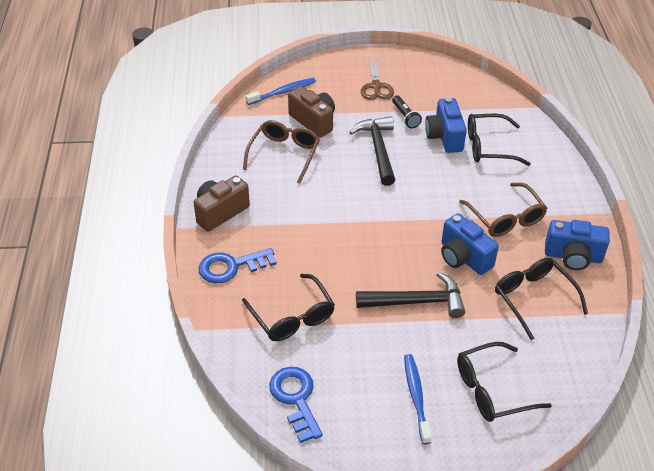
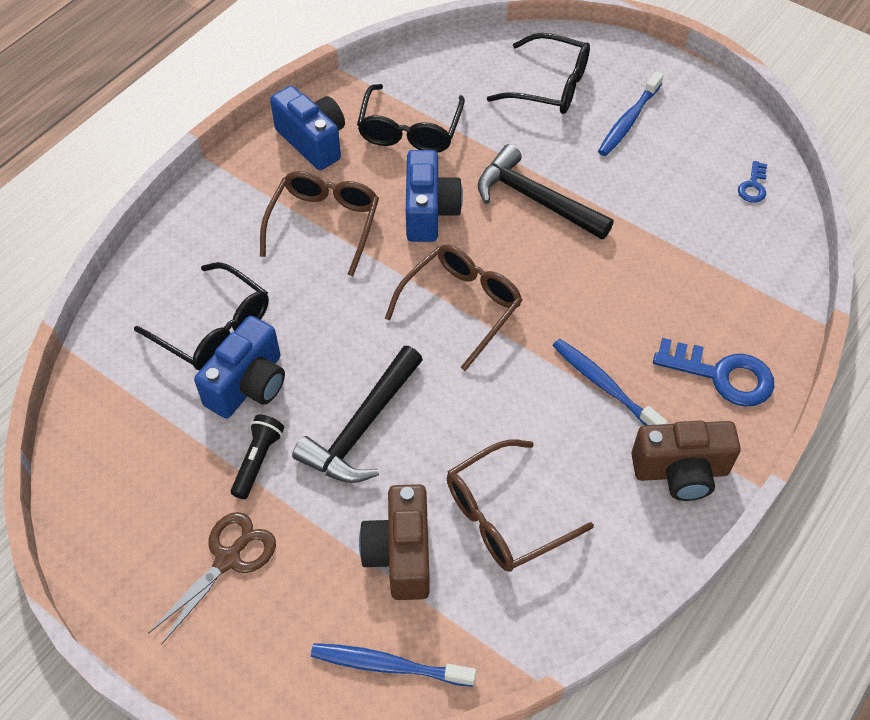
camera: 140 degrees left, 10 degrees up
(287, 227) = (604, 385): none -> blue toothbrush
(292, 317) = (691, 267): black glasses -> none
(296, 399) = (753, 186): blue key -> blue key, size x0.52
(392, 221) = (461, 306): none -> brown glasses

